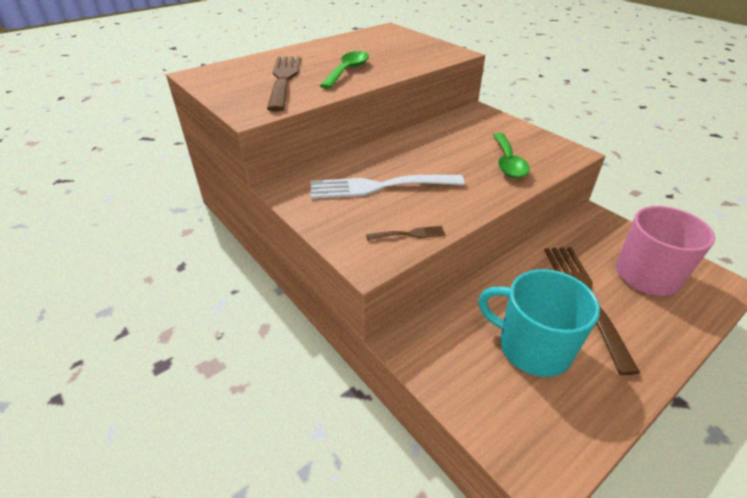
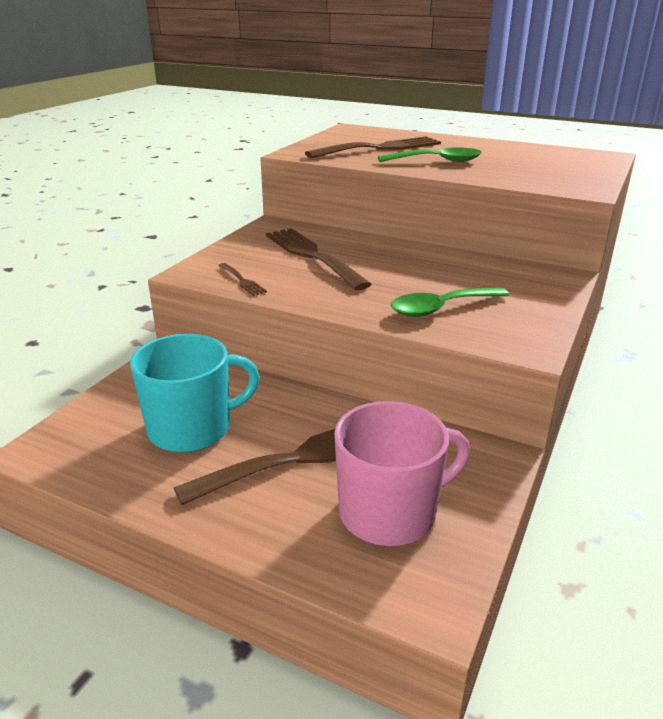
camera: 65 degrees right, 10 degrees down
(379, 187) = (312, 256): white fork -> brown fork
(532, 347) = (192, 429): turquoise mug -> turquoise mug turned 60 degrees clockwise

